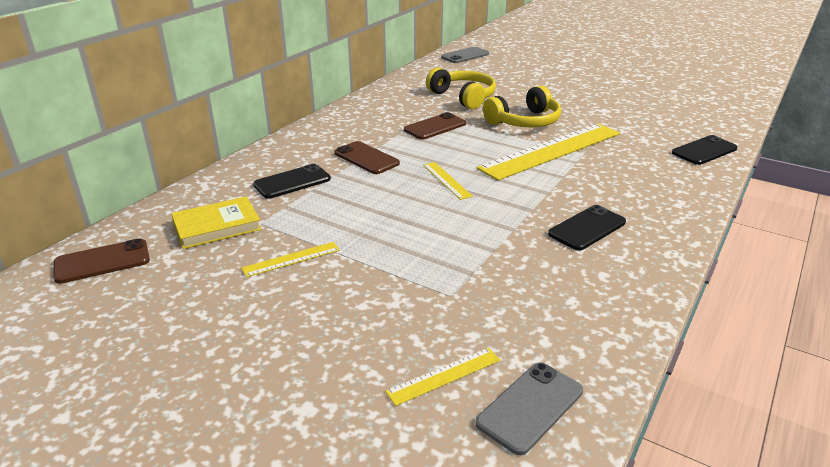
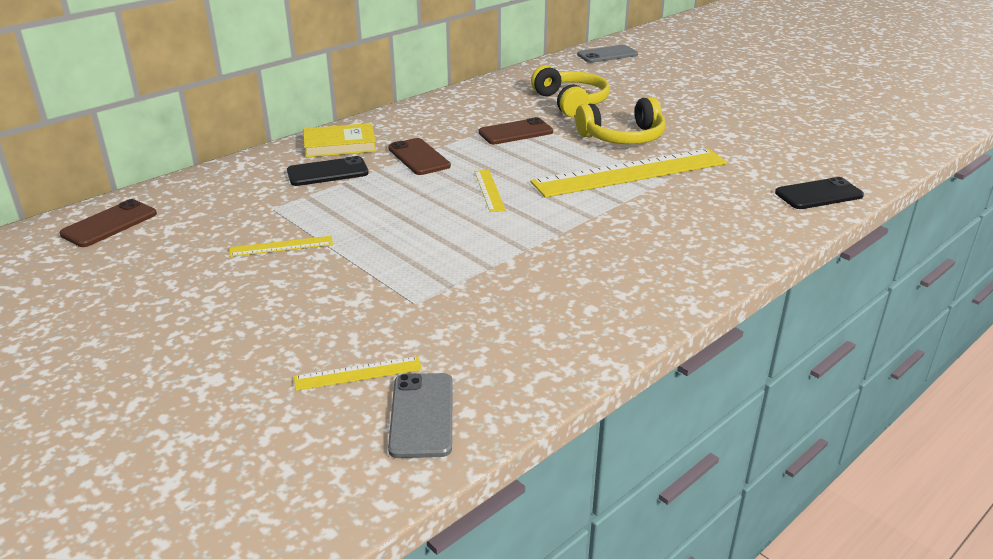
camera: 15 degrees right, 0 degrees up
(102, 262) = (109, 224): brown phone -> brown phone turned 45 degrees counterclockwise
(217, 226) = (229, 206): yellow book -> yellow book (340, 145)
(530, 407) = (422, 415): grey phone -> grey phone turned 60 degrees counterclockwise
(587, 228) = (608, 259): black phone -> none

